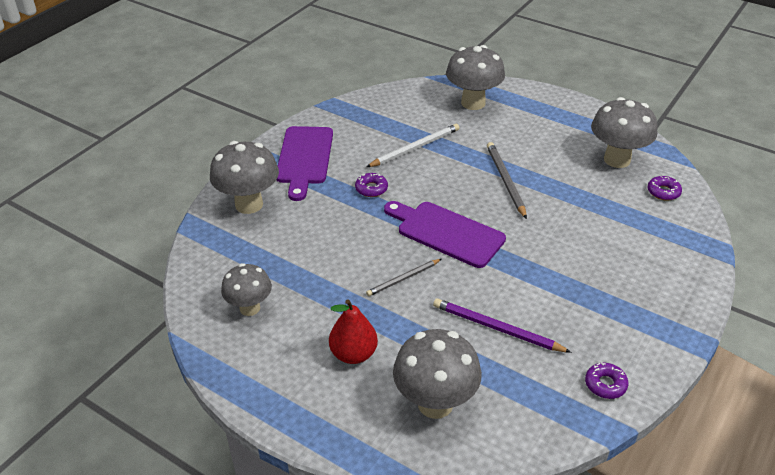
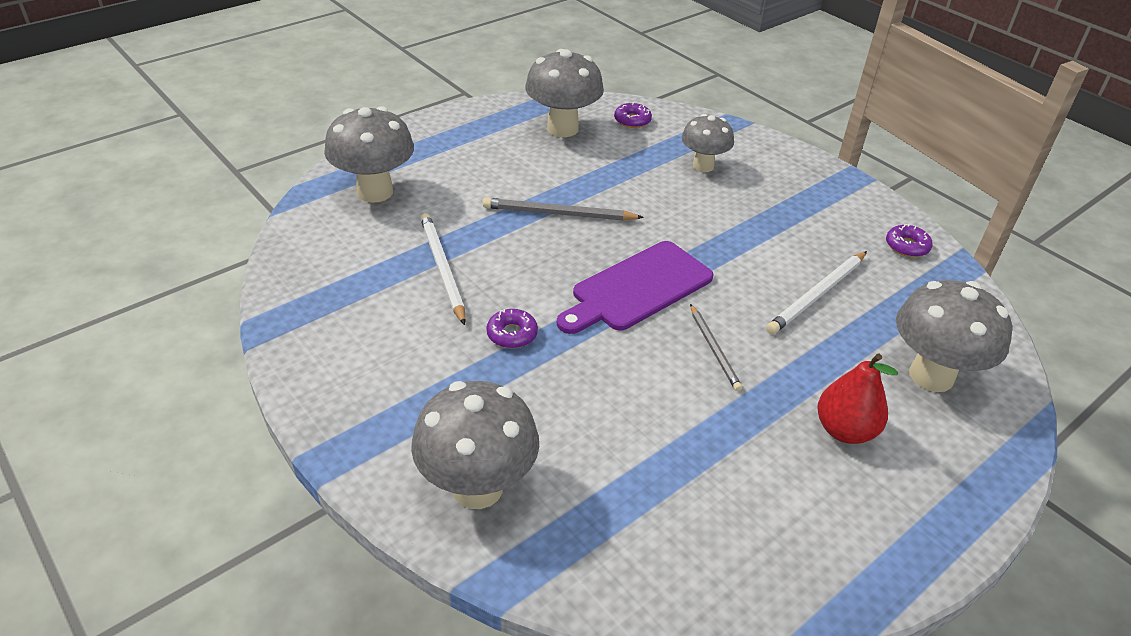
camera: 75 degrees left, 0 degrees up
(250, 308) = (734, 531): grey mushroom -> grey mushroom (703, 166)
(304, 158) = (392, 391): purple cutting board -> none
(496, 328) = (817, 295): purple pencil -> white pencil

